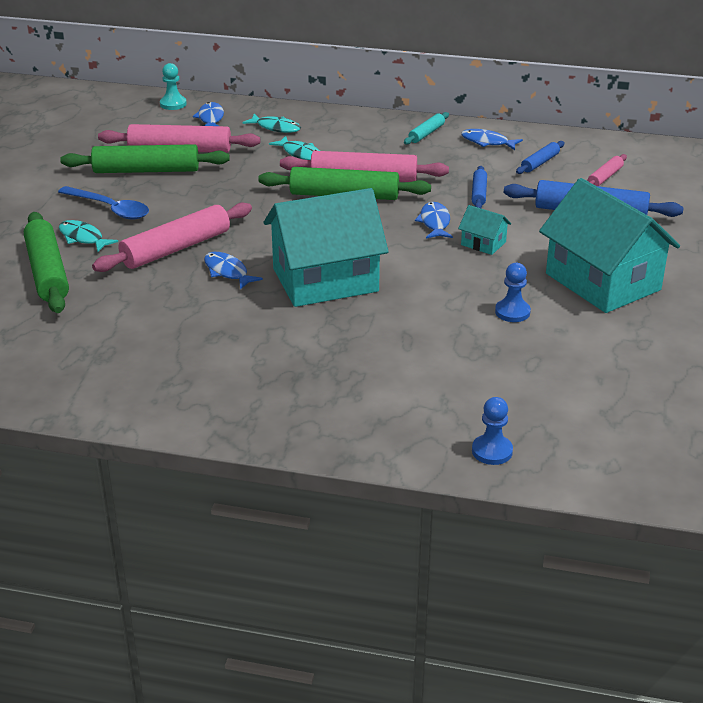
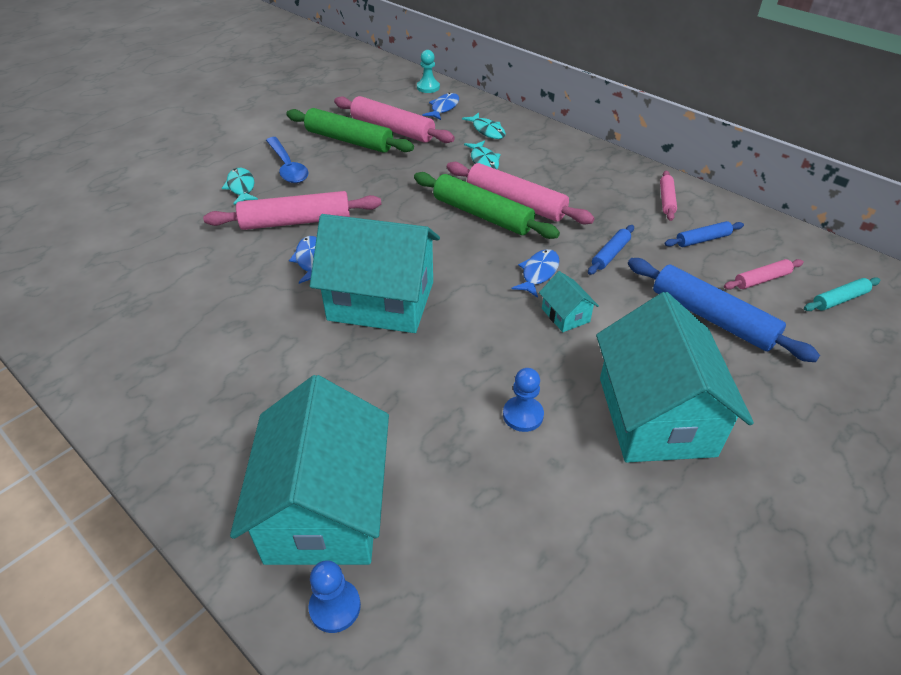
camera: 30 degrees right, 10 degrees up
(47, 272) = (184, 210): green rolling pin -> none
(426, 133) = (614, 174): turquoise rolling pin -> turquoise rolling pin (839, 300)
(427, 410) = (325, 508): none -> turquoise house
(487, 142) = (666, 200): blue fish -> pink rolling pin

